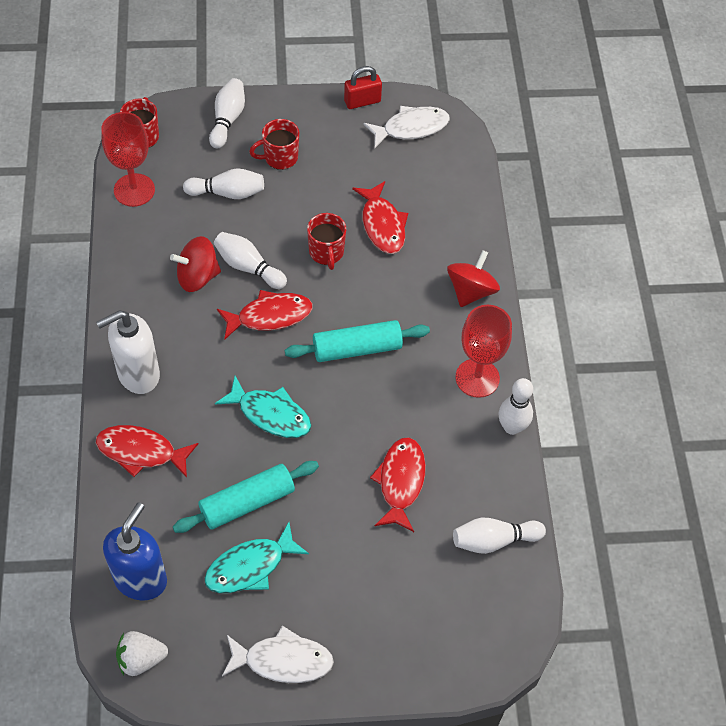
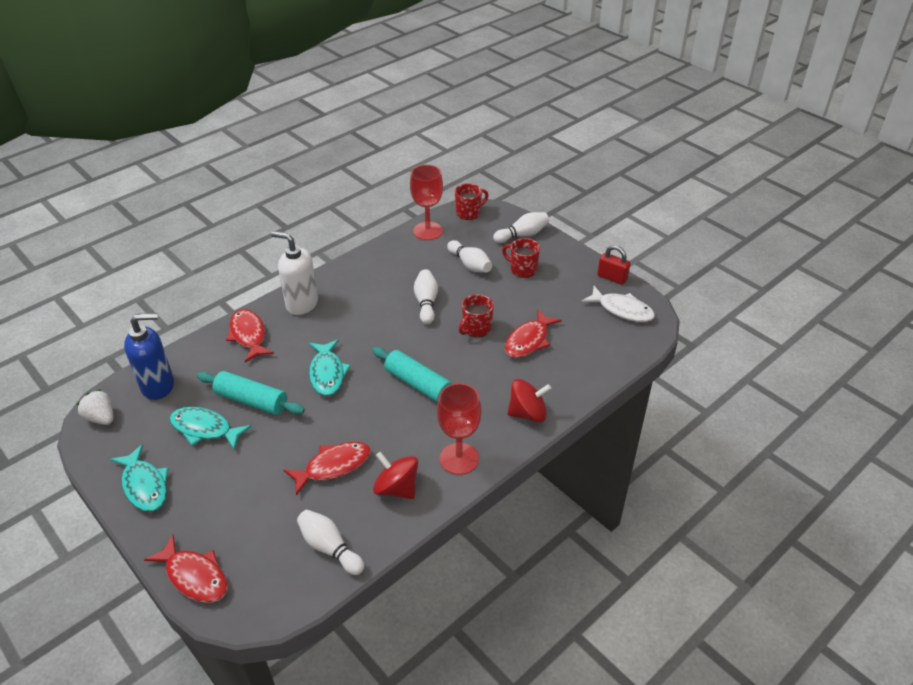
camera: 55 degrees right, 15 degrees down
(197, 277) = (395, 287): red spinning top -> red spinning top (396, 488)
(270, 316) = (400, 332): red fish -> red fish (194, 576)
(283, 660) = (144, 485): white fish -> turquoise fish
(512, 427) = (437, 502): white bowling pin -> none

